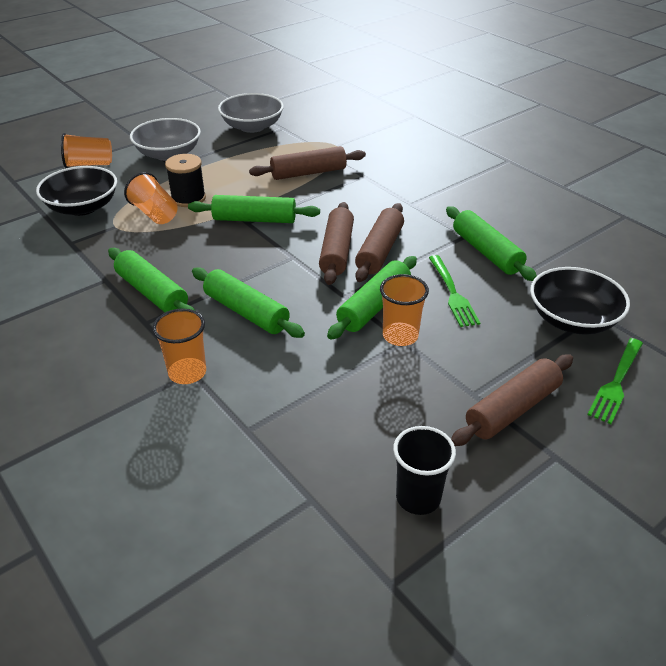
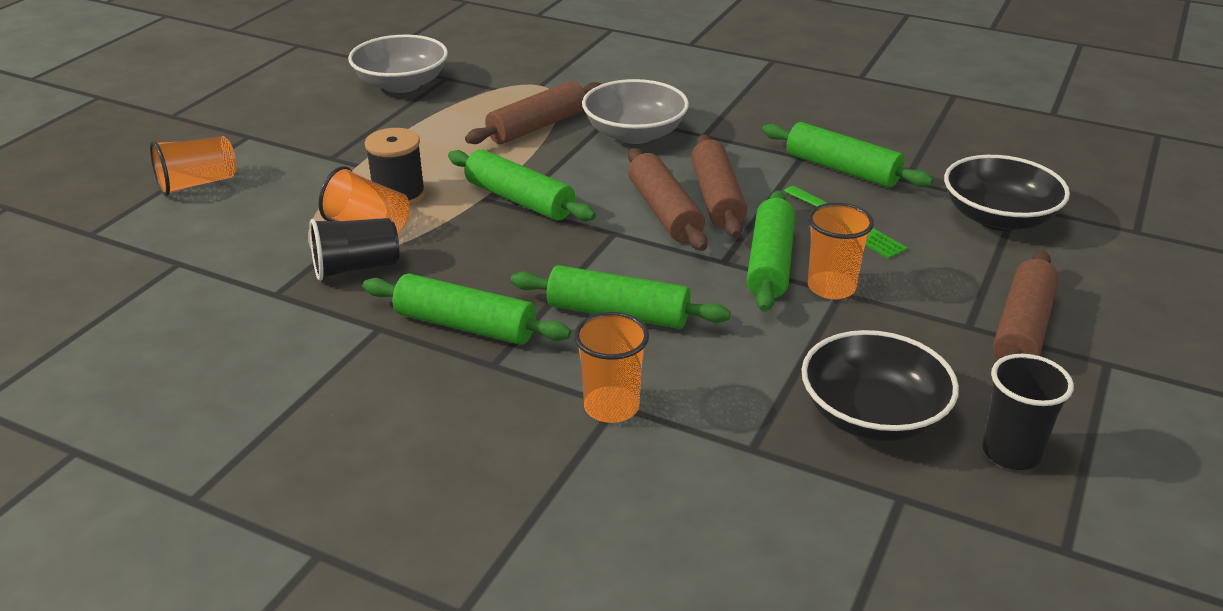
camera: 25 degrees left, 5 degrees down
(82, 207) = (246, 243): black bowl -> black bowl (872, 415)
(125, 238) = (356, 268): none -> black cup
(168, 154) = (311, 144): grey bowl -> grey bowl (634, 134)
(254, 219) = (519, 200): green rolling pin -> green rolling pin turned 60 degrees clockwise
(616, 382) = (1098, 270): green fork -> none

